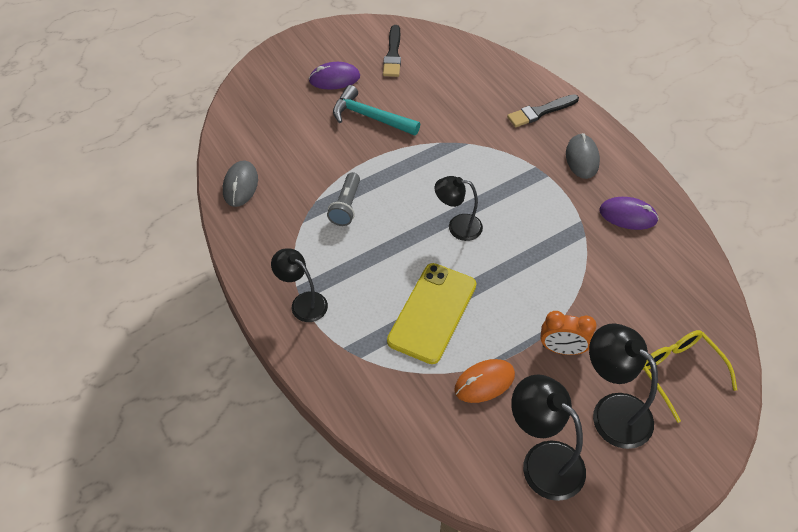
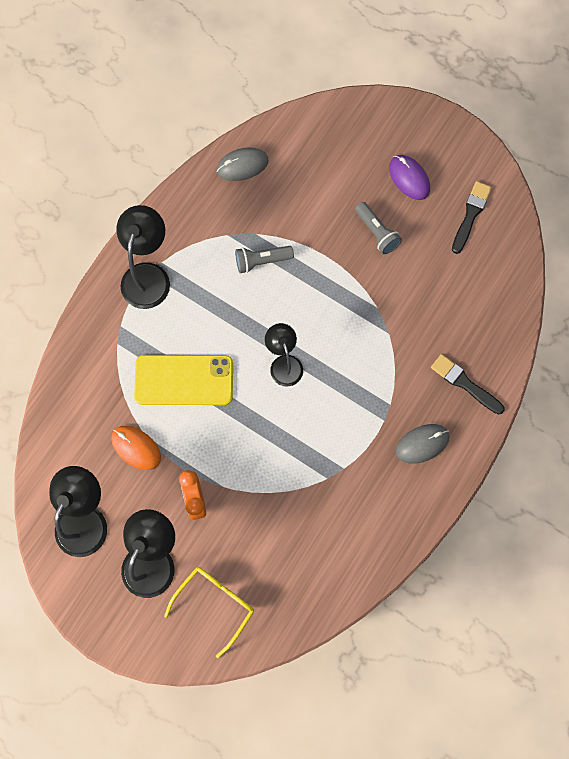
camera: 65 degrees right, 20 degrees up
(303, 302) = (148, 275): black lamp -> black lamp, size x1.53
(370, 117) = (376, 232): turquoise hammer -> grey flashlight
(393, 54) = (470, 215): black brush -> black brush turned 135 degrees clockwise
(628, 215) = (370, 509): purple mouse -> none

